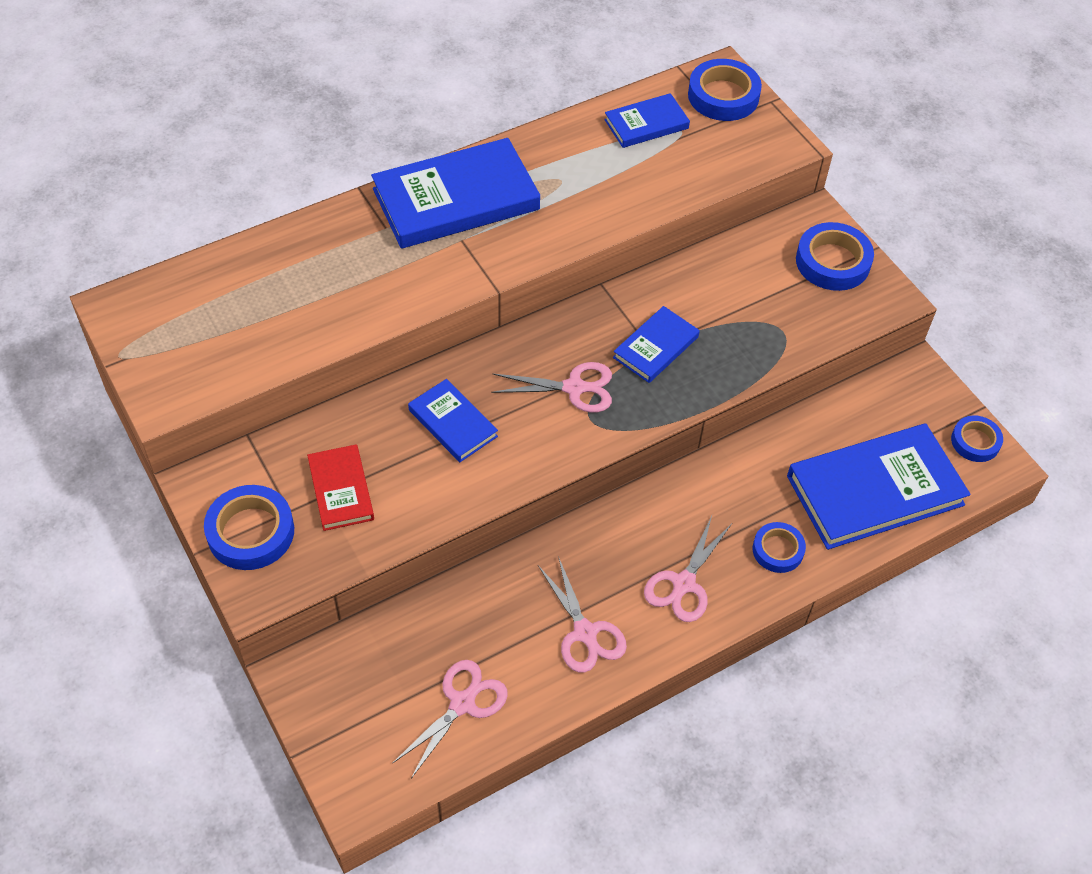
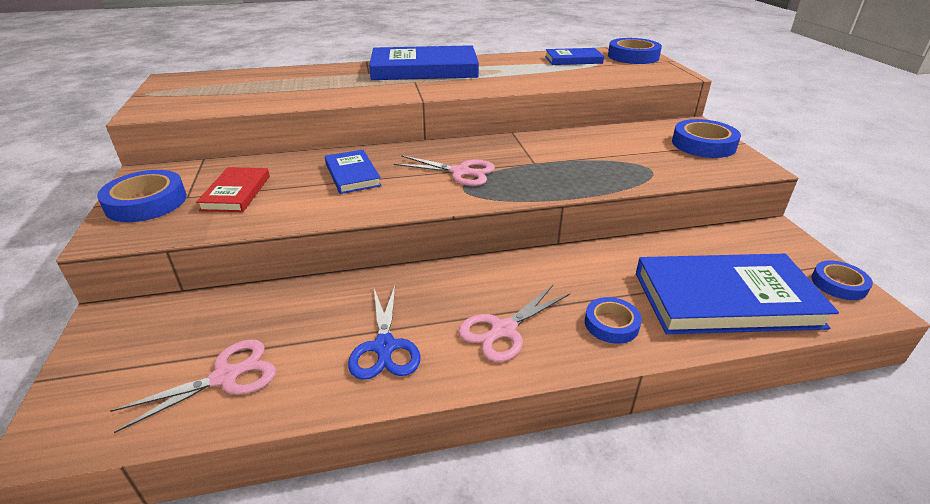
camera: 20 degrees right, 20 degrees down
(585, 632) = (384, 347): pink scissors -> blue scissors
(656, 347) = (538, 163): blue book -> none

